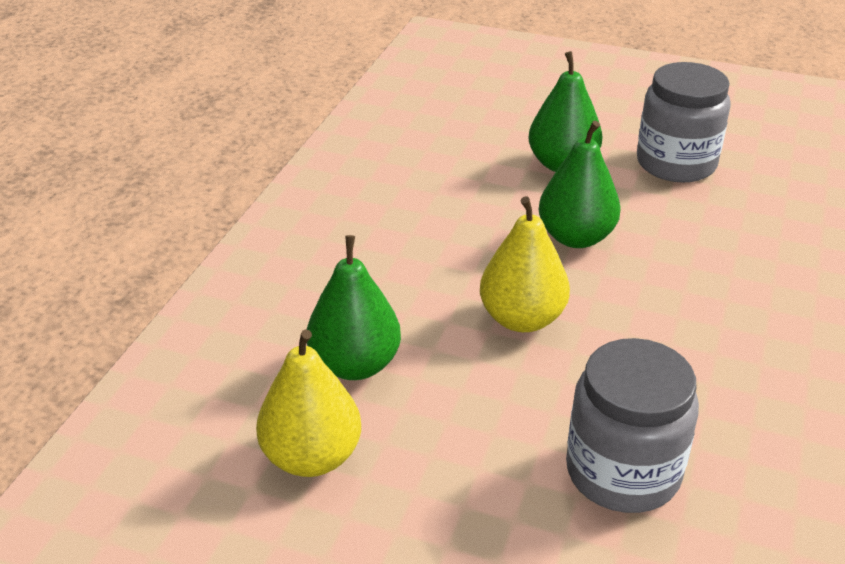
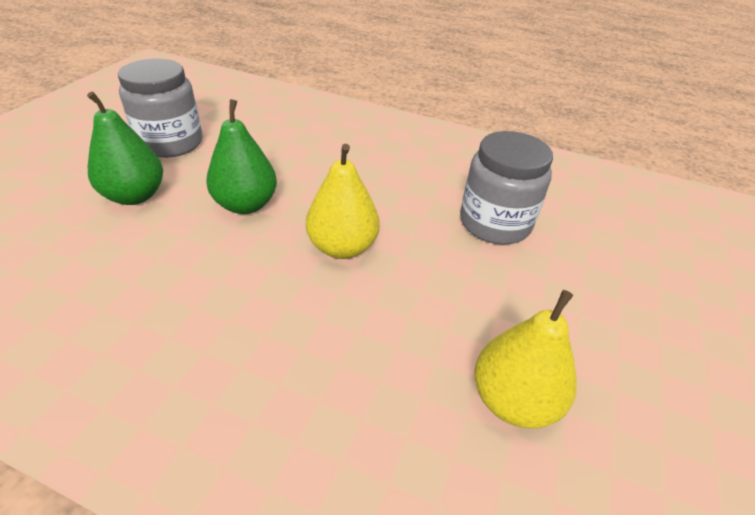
camera: 90 degrees left, 5 degrees up
(355, 365) = (392, 363): green pear -> none

